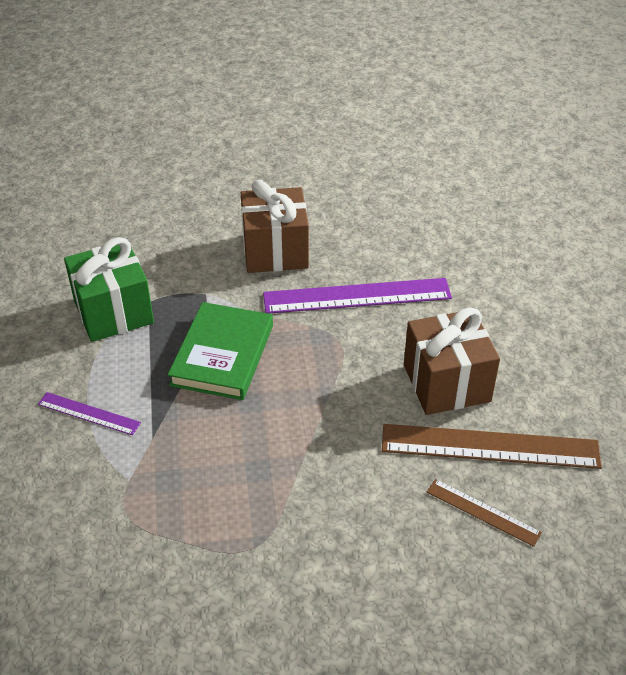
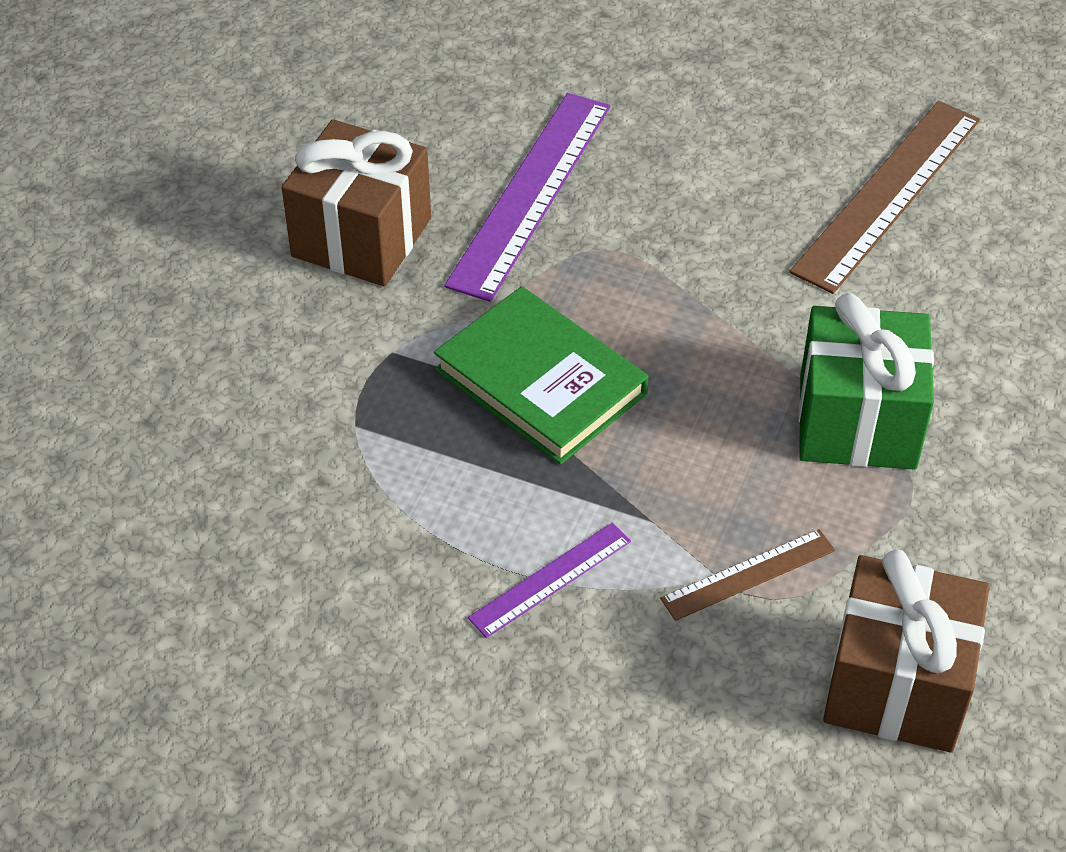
camera: 60 degrees left, 5 degrees up
(113, 312) = (345, 475): green gift -> green gift (857, 421)
(446, 383) = (758, 183): brown gift -> brown gift (896, 685)
(483, 512) = (982, 248): brown ruler -> brown ruler (748, 575)

